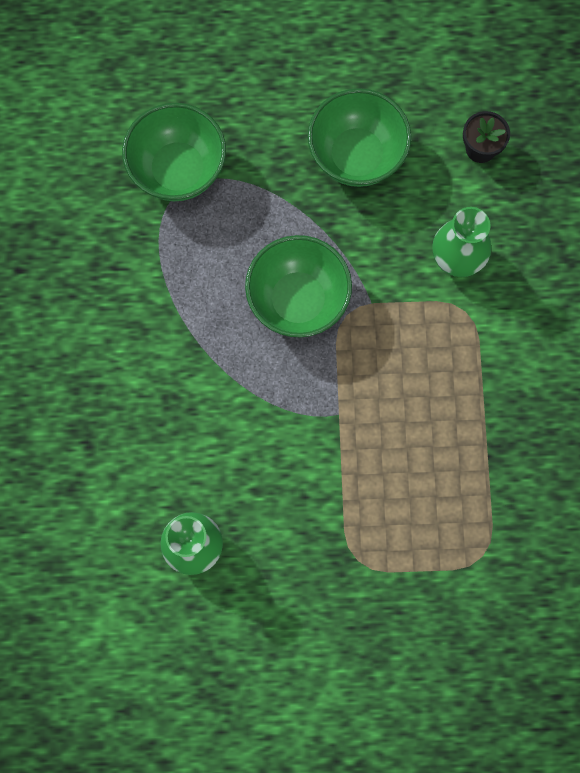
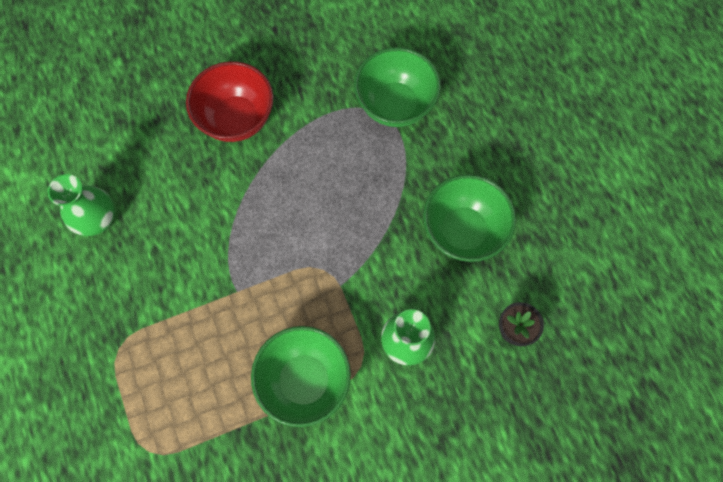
camera: 70 degrees right, 5 degrees down
(124, 351) = (236, 119): none -> red bowl
(298, 300) = (321, 228): green bowl -> green bowl (304, 380)

